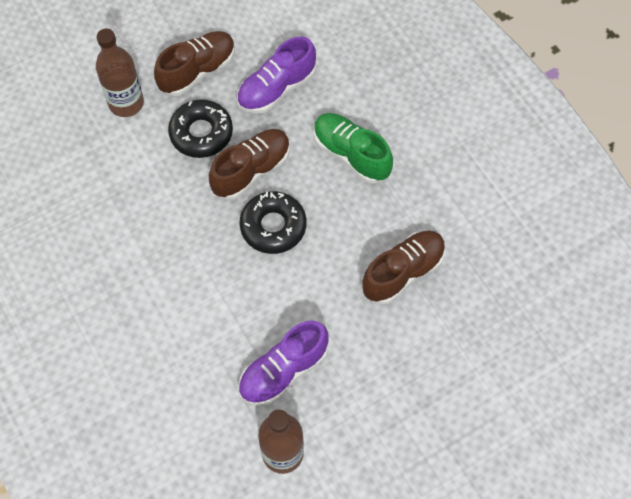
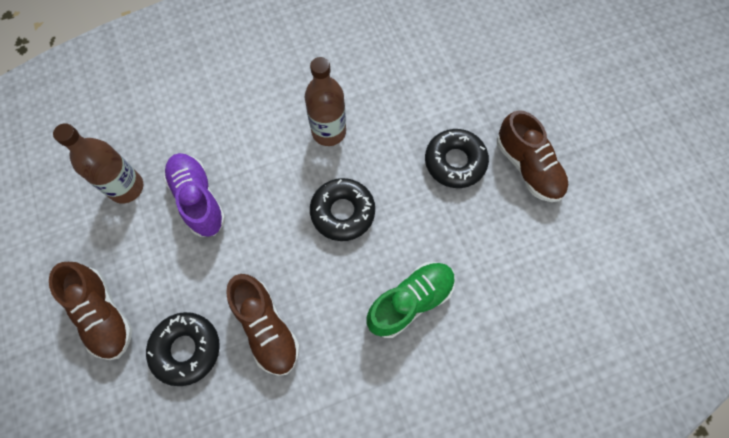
camera: 100 degrees right, 5 degrees up
(126, 103) = (496, 102): brown bottle -> brown bottle (329, 132)
(251, 170) = (407, 201): brown shoe -> brown shoe (103, 314)
(276, 89) = (499, 239): purple shoe -> none
(439, 340) = (186, 349): none -> black donut

